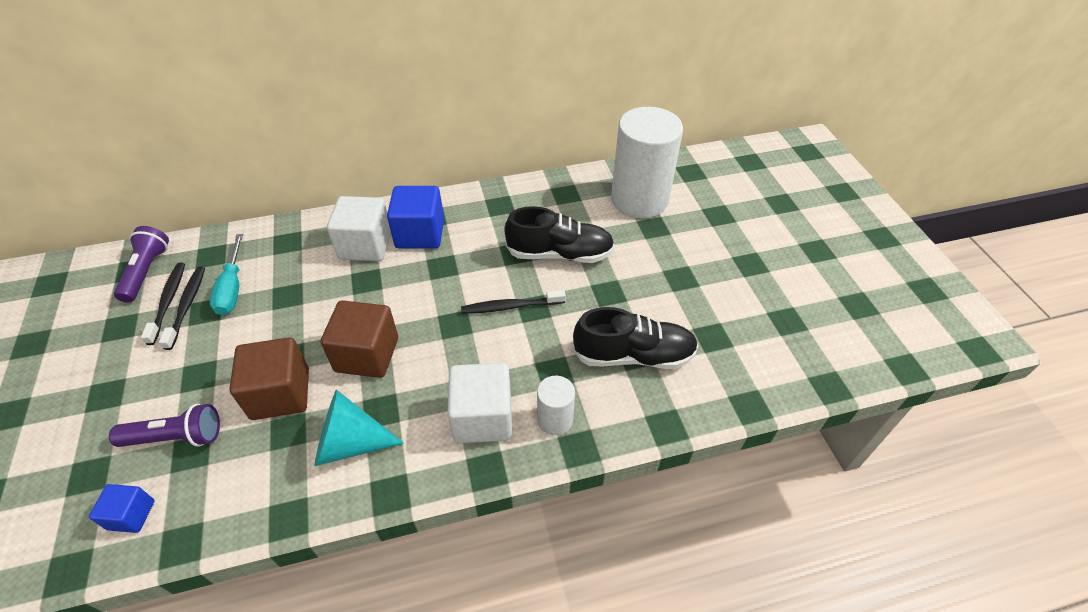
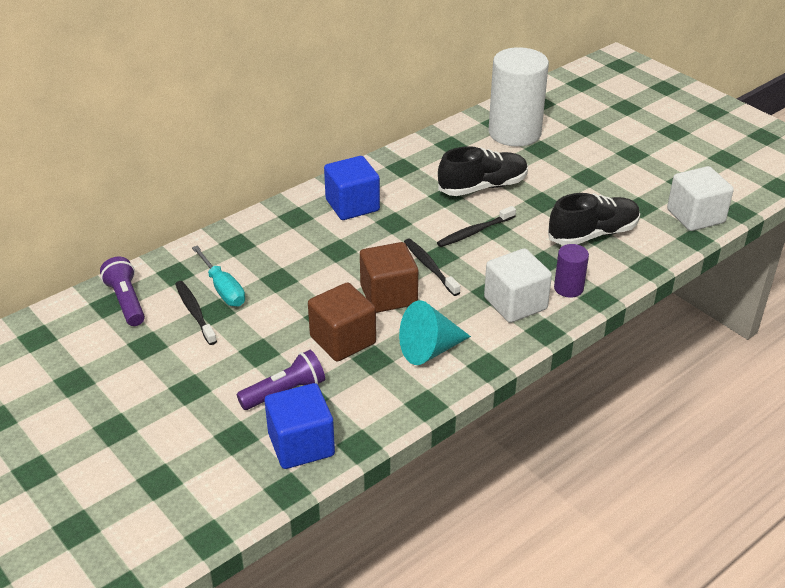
camera: 25 degrees left, 10 degrees down
(131, 515) = (301, 444): blue cube -> blue cube, size x1.82
(168, 301) = (173, 315): black toothbrush -> black toothbrush (430, 267)
(365, 245) = (312, 226): white cube -> white cube (695, 216)
(555, 420) = (568, 288): white cylinder -> purple cylinder

